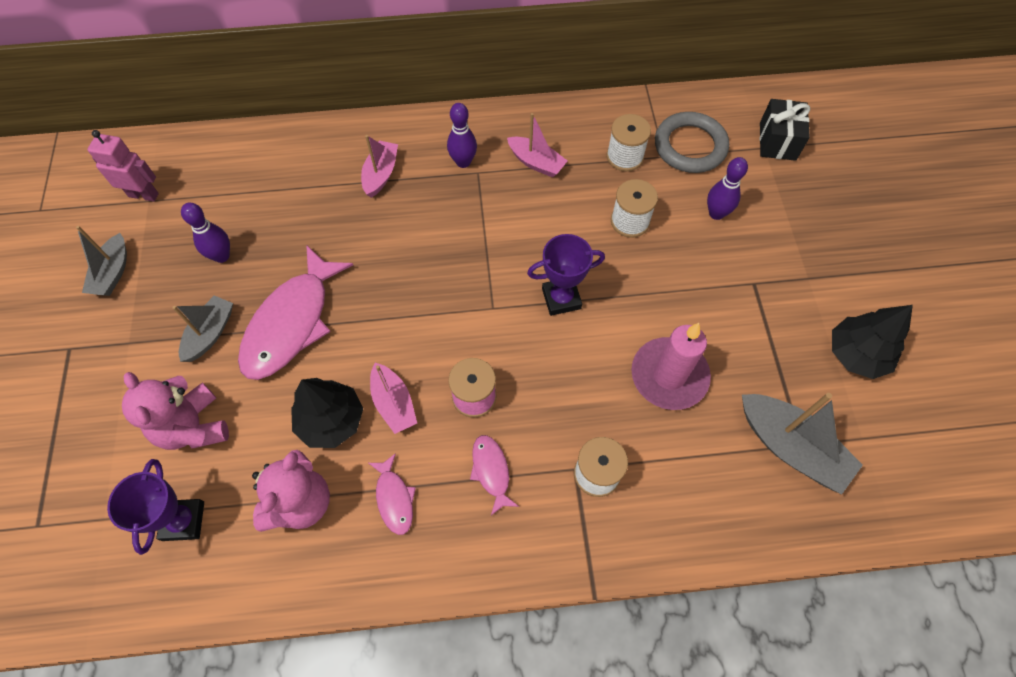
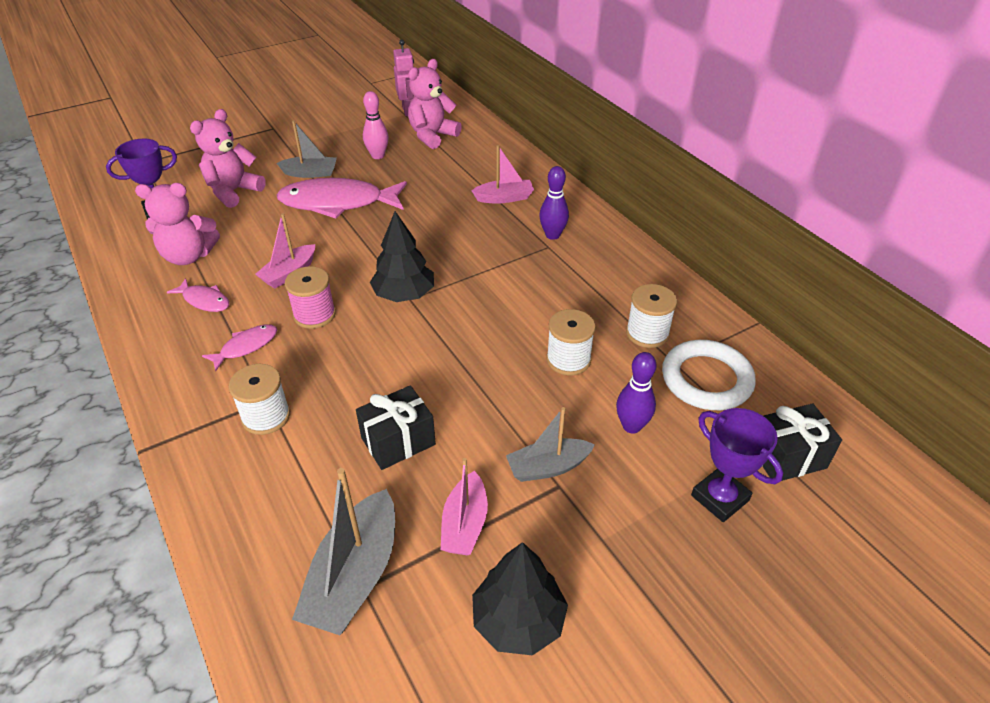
camera: 65 degrees right, 20 degrees down
(113, 273) = (338, 122): grey boat -> grey boat (548, 467)
(218, 191) = (432, 136): none -> pink teddy bear
(222, 256) = (377, 156): purple bowling pin -> pink bowling pin
(331, 421) = (261, 248): black tree -> black tree (404, 295)
(394, 498) = (204, 300): pink fish -> pink fish turned 105 degrees counterclockwise
(536, 162) = (588, 277): pink boat -> pink boat (465, 524)
(561, 298) = (445, 338): purple trophy -> purple trophy (719, 498)
(669, 375) = (398, 441): pink candle -> black gift
(690, 146) = (706, 379): grey ring -> white ring

